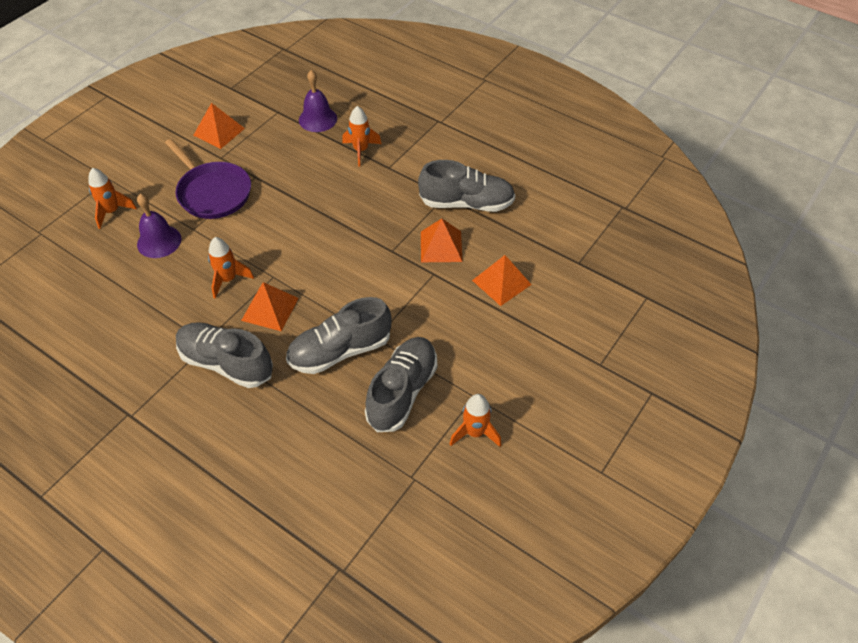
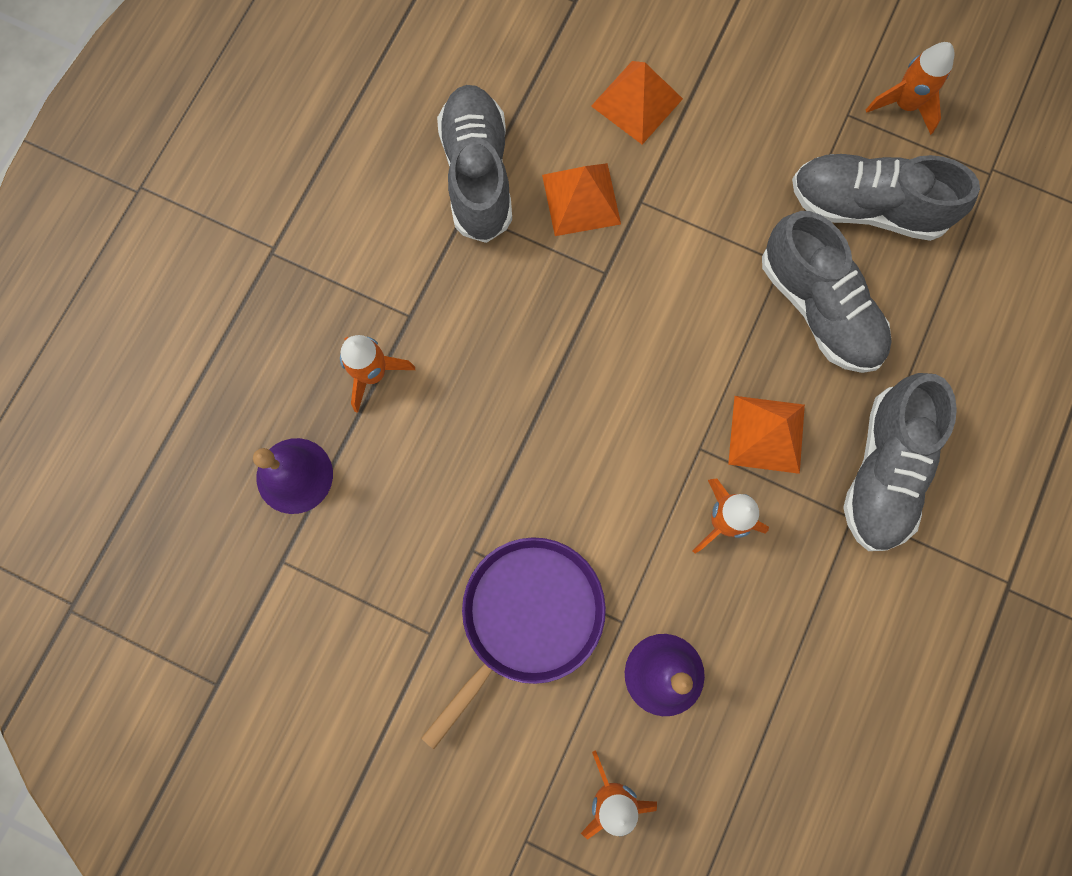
camera: 100 degrees left, 25 degrees up
(219, 131) = (357, 663): orange pyramid -> none

